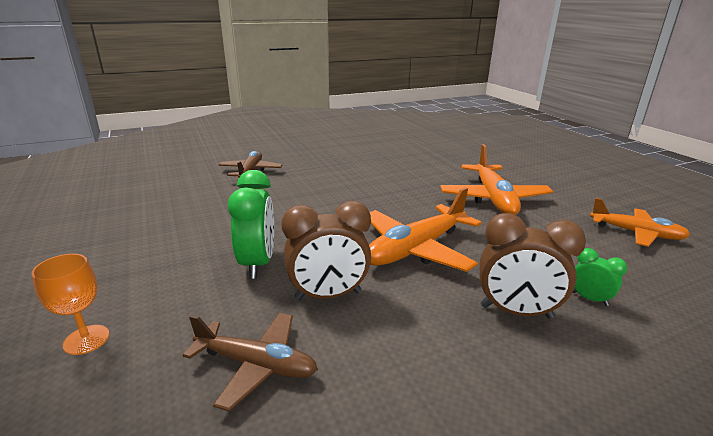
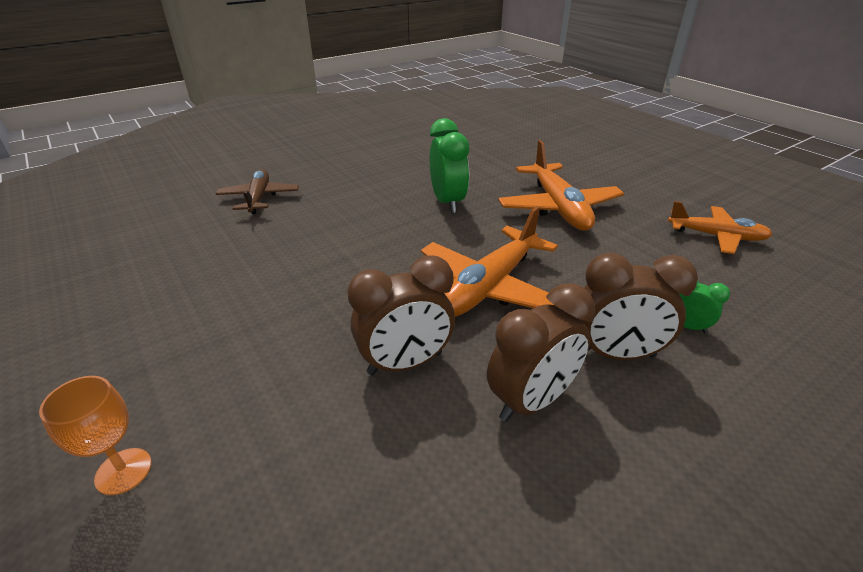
camera: 10 degrees left, 10 degrees up
(257, 365) = (348, 469): brown plane -> none
(258, 263) = (308, 331): green clock -> green clock (448, 202)
(428, 337) = (531, 401): none -> brown clock

